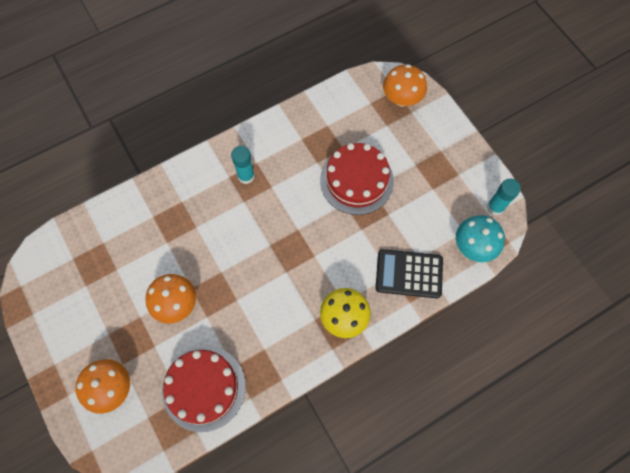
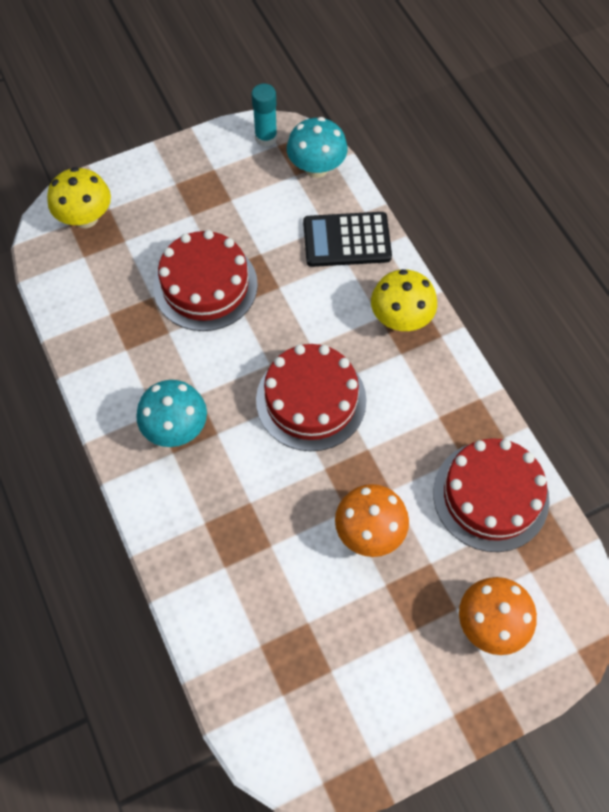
camera: 85 degrees left, 5 degrees down
(246, 176) = (176, 428): turquoise glue stick -> turquoise mushroom
(272, 258) = (311, 400): none -> red cake
(401, 99) = (86, 218): orange mushroom -> yellow mushroom
(409, 274) = (347, 240): black calculator -> black calculator turned 75 degrees clockwise

